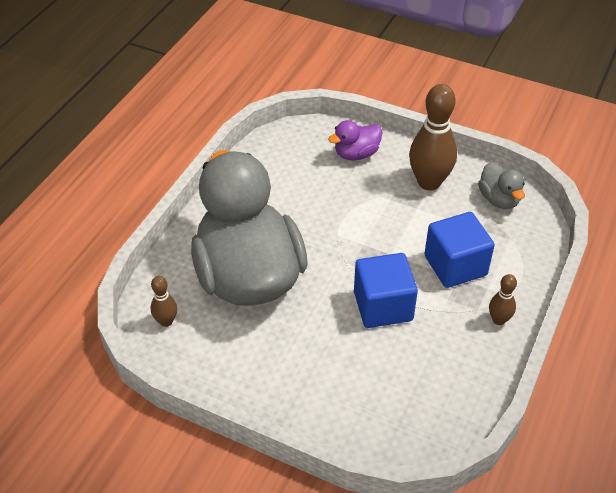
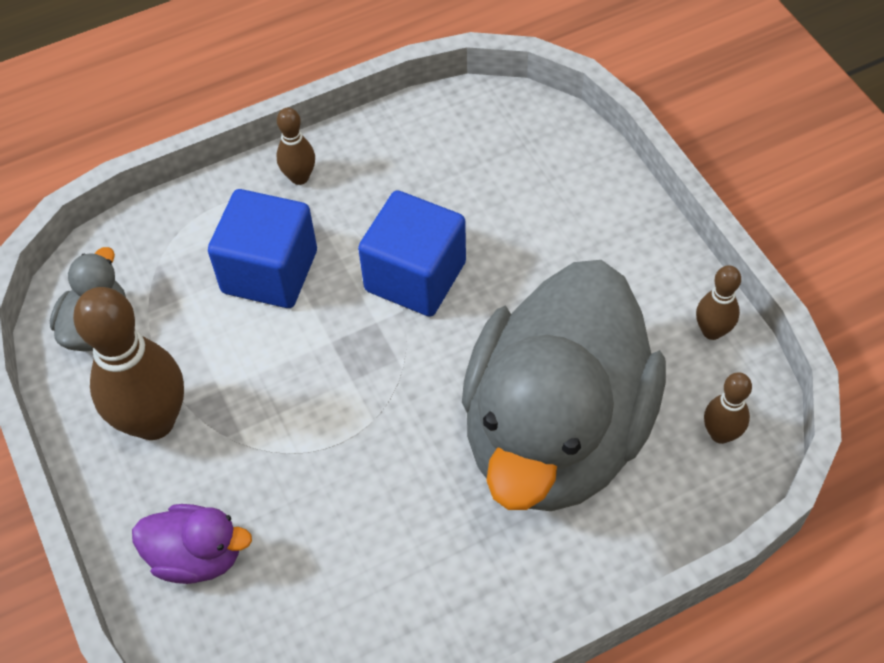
camera: 140 degrees left, 10 degrees up
(203, 371) = (712, 331): none -> brown bowling pin

